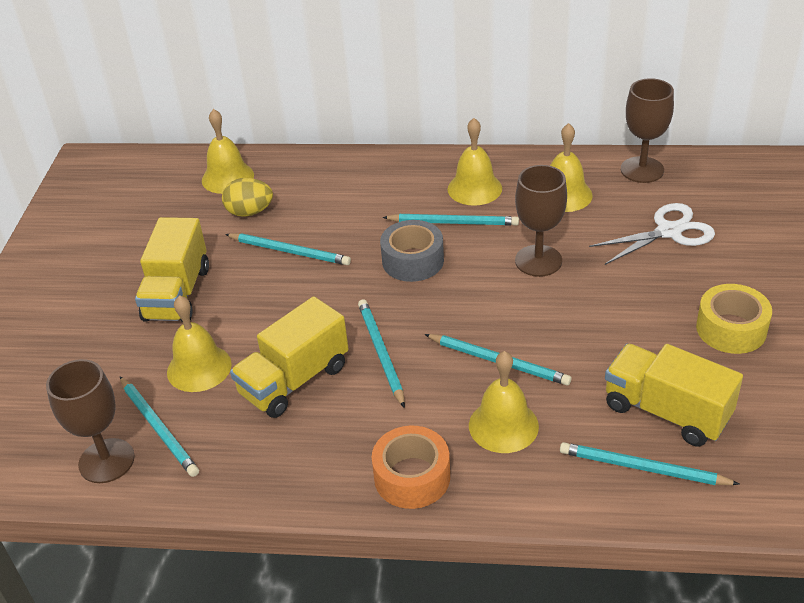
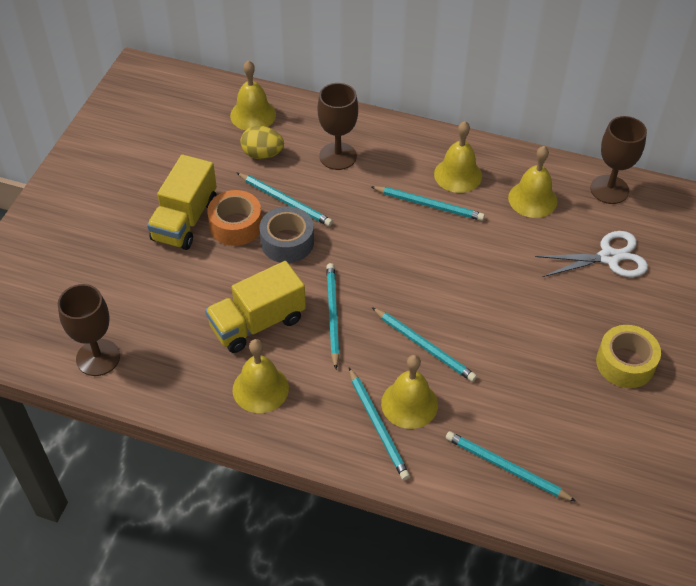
camera: 10 degrees right, 10 degrees up
(158, 428) = (143, 339): turquoise pencil -> turquoise pencil (378, 425)
(199, 368) = (186, 293): yellow bell -> yellow bell (260, 388)
(412, 477) = (325, 430): orange tape -> orange tape (236, 225)
(413, 261) = (384, 234): grey tape -> grey tape (287, 242)
(538, 261) = (488, 259): brown goblet -> brown goblet (338, 156)
(666, 411) = (543, 424): yellow truck -> none

